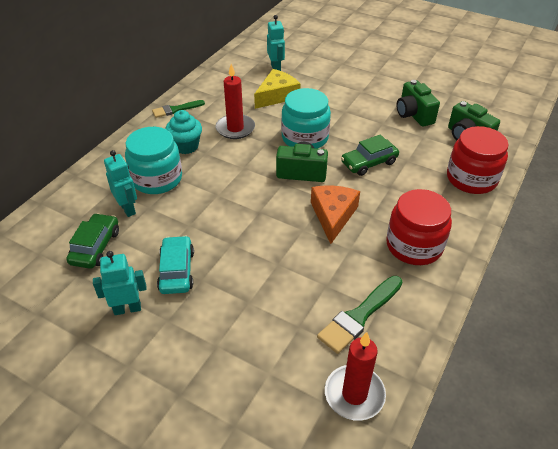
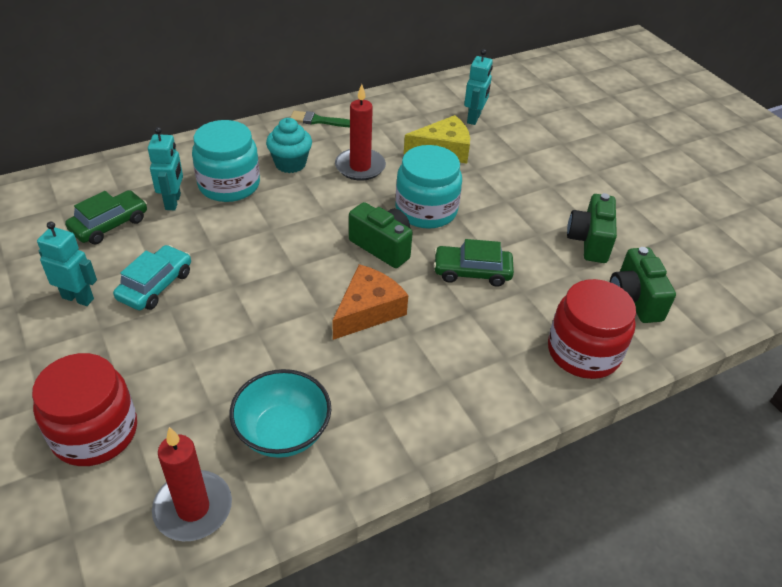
camera: 30 degrees right, 0 degrees up
(359, 316) = (283, 432): green brush -> turquoise bowl
(414, 245) = (425, 391): red jar -> red jar (95, 432)

